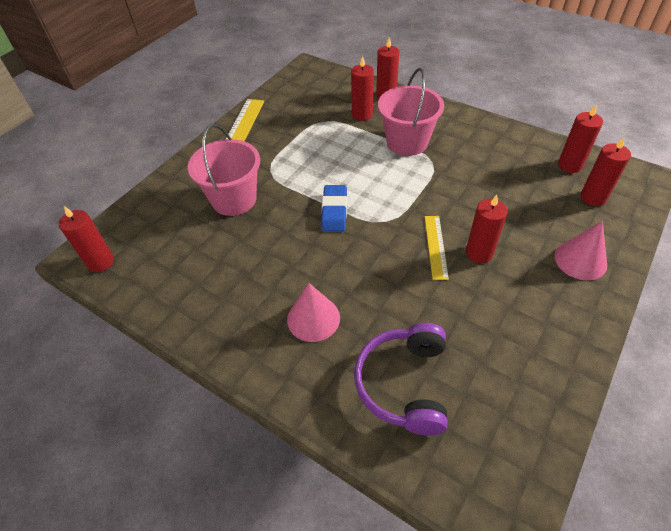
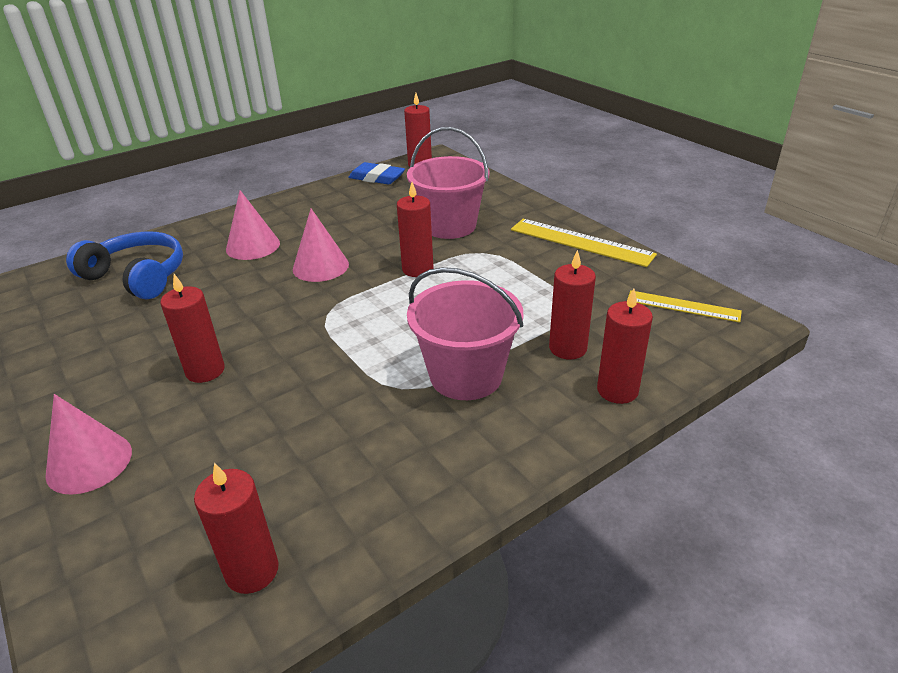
camera: 110 degrees right, 15 degrees down
(327, 252) = (320, 266): none -> pink cone
(334, 211) = (376, 282): blue eraser -> blue eraser (377, 178)
(404, 384) = (137, 276): purple headphones -> blue headphones
(436, 246) = (251, 340): yellow ruler -> yellow ruler (683, 306)
(593, 197) = (157, 555): red candle -> red candle (417, 269)

